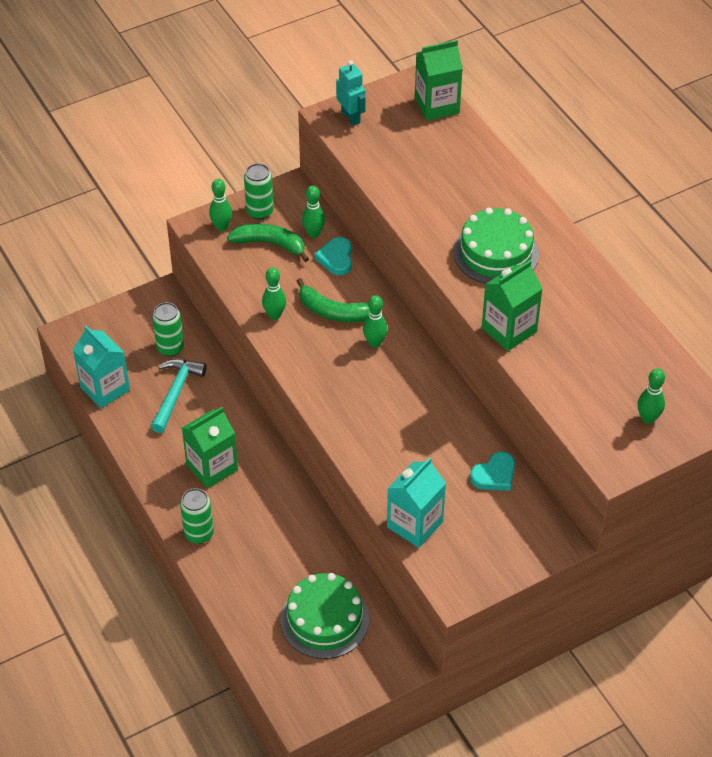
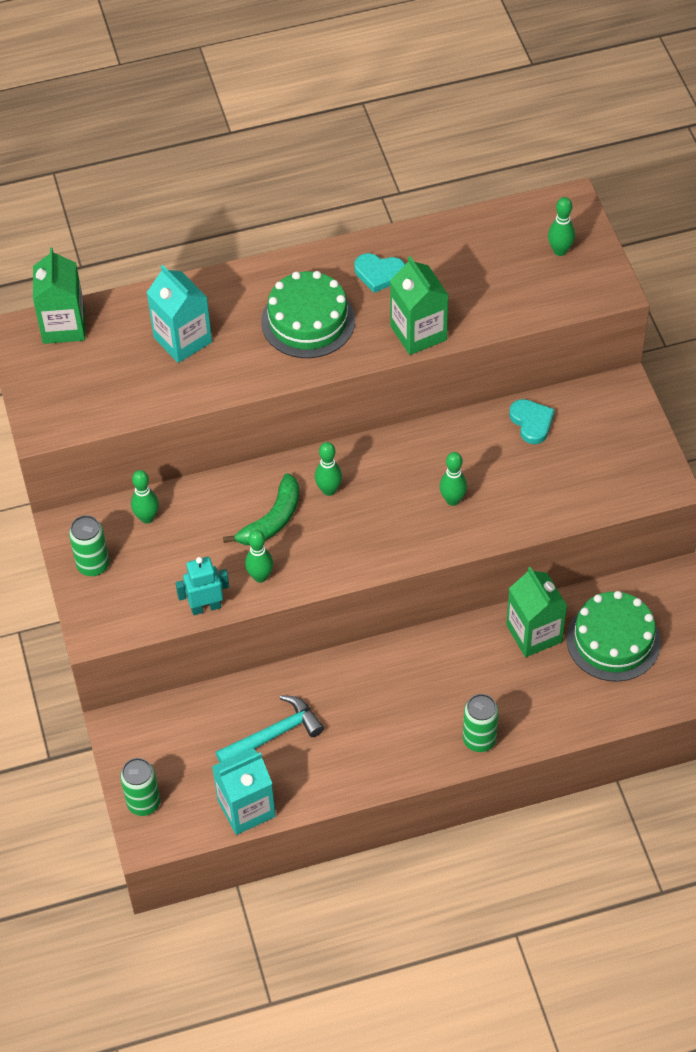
camera: 75 degrees left, 5 degrees up
(170, 348) = (204, 730): green can -> green can (143, 803)
(176, 393) = (274, 734): turquoise hammer -> turquoise hammer turned 120 degrees clockwise
(212, 467) = (392, 713): green carton -> green carton (534, 633)
(221, 227) = (104, 607): green bowling pin -> green bowling pin (452, 500)
(270, 244) = (149, 563): green banana -> none
(336, 258) = (192, 503): turquoise heart -> turquoise heart (379, 274)
(351, 117) = (52, 409): turquoise robot -> turquoise robot (206, 607)
(415, 524) = (578, 501): turquoise carton -> turquoise carton (182, 340)

